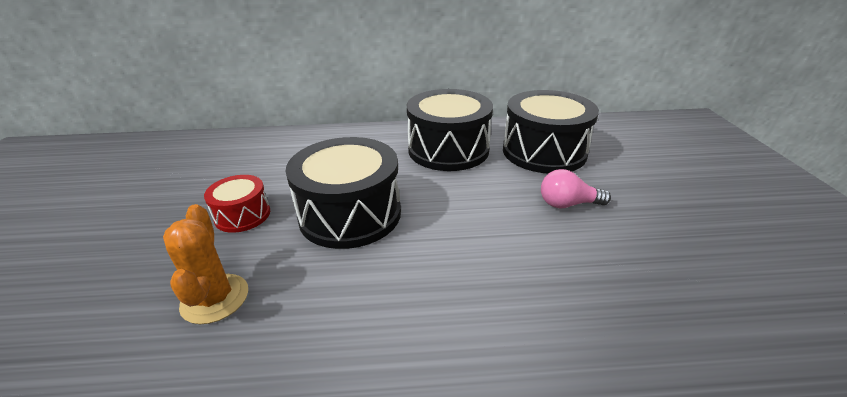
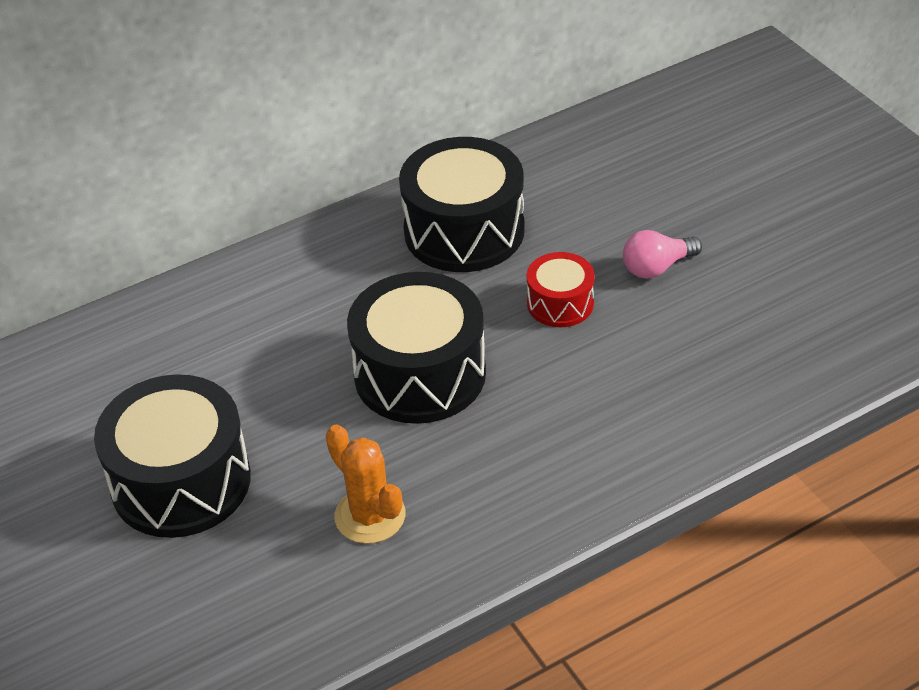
camera: 25 degrees left, 10 degrees up
(242, 215) = (289, 425): red drum -> red drum (560, 303)
(544, 152) = (591, 191): black drum -> black drum (181, 482)

